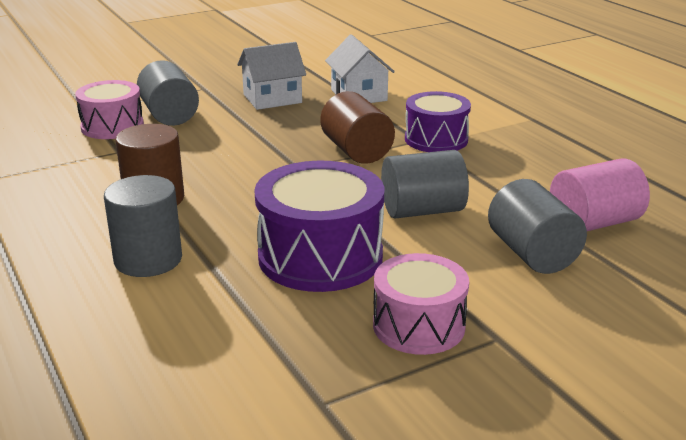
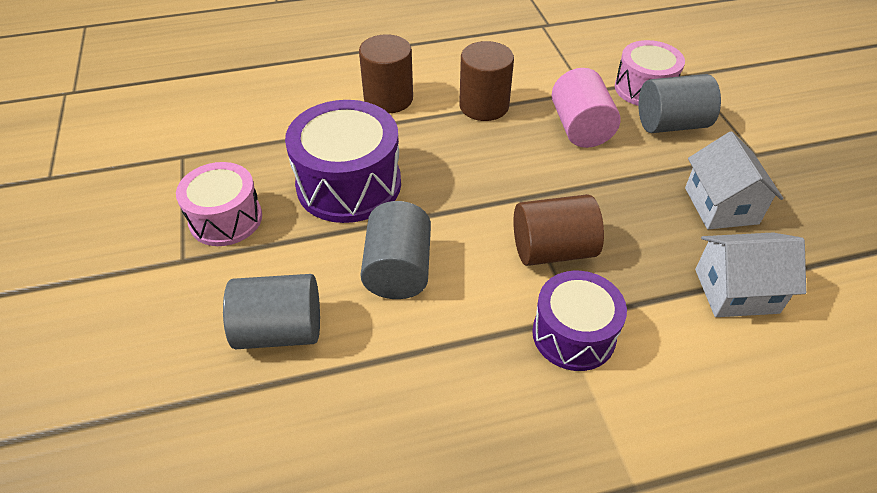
camera: 105 degrees right, 20 degrees up
(148, 259) = (388, 99): grey cylinder -> brown cylinder
(594, 223) = (309, 416): pink cylinder -> pink cylinder (580, 128)

